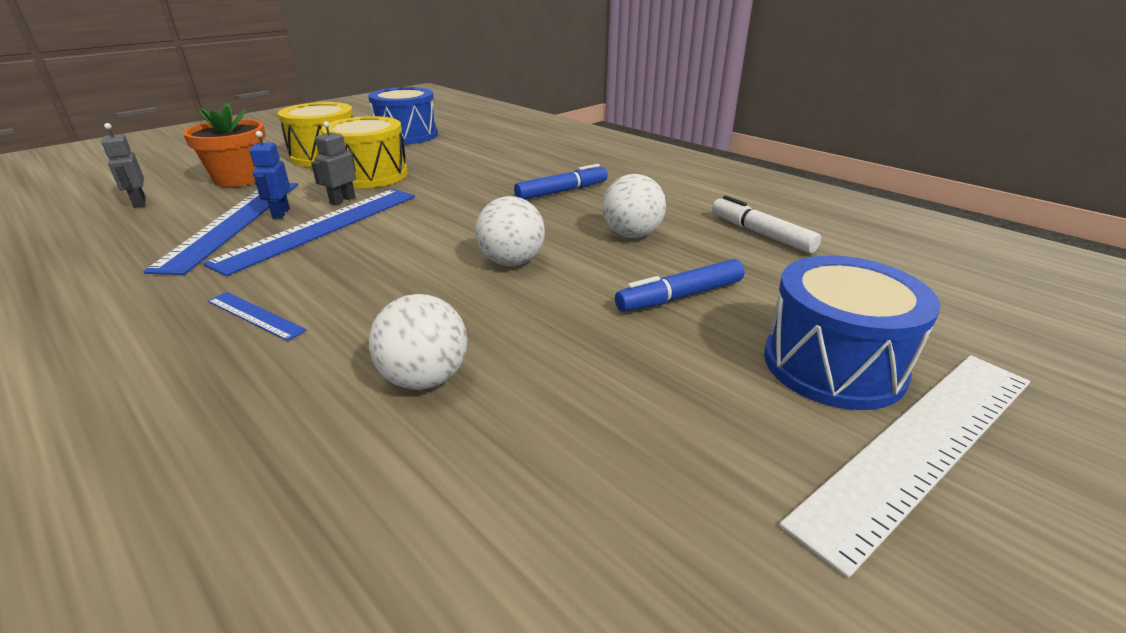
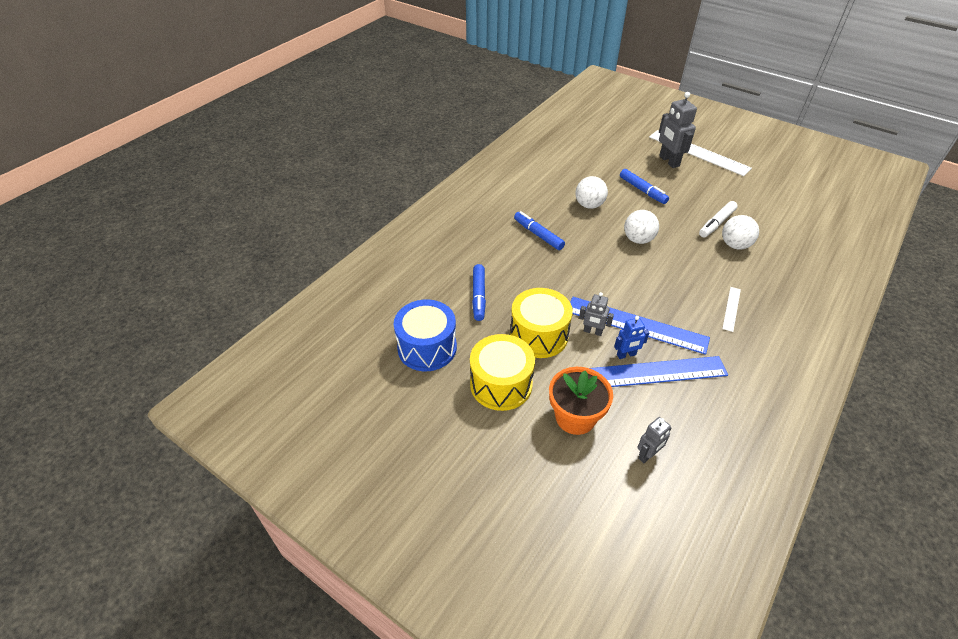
camera: 100 degrees left, 15 degrees up
(255, 315) = (731, 308): blue ruler -> white ruler
(461, 155) = (479, 296): none -> blue marker
(760, 234) = (570, 168): white marker -> white marker (716, 223)
(833, 365) = (669, 161): blue drum -> grey robot

